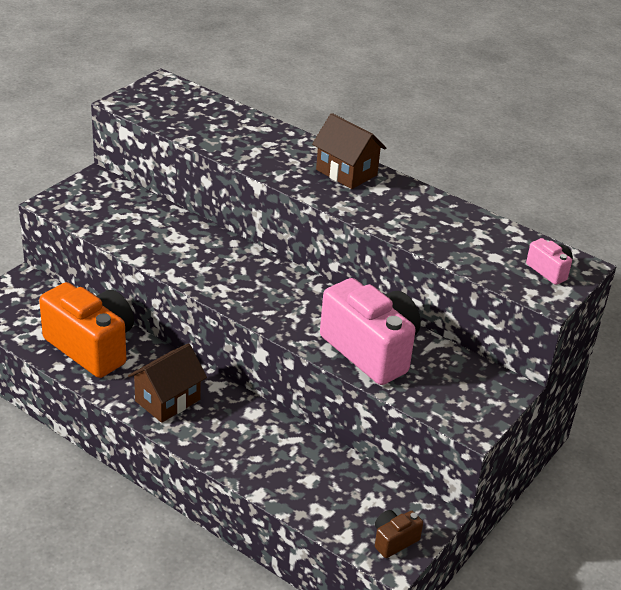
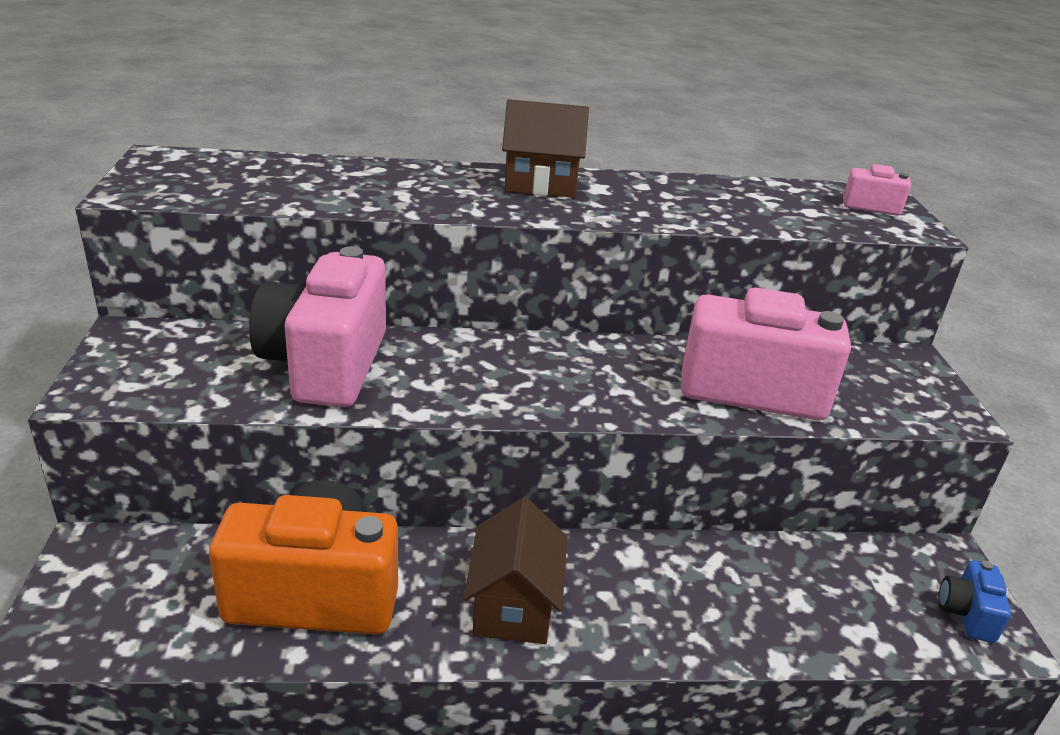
camera: 40 degrees left, 5 degrees down
(164, 234) = (326, 365): none -> pink camera
(394, 540) = (967, 614): brown camera -> blue camera

